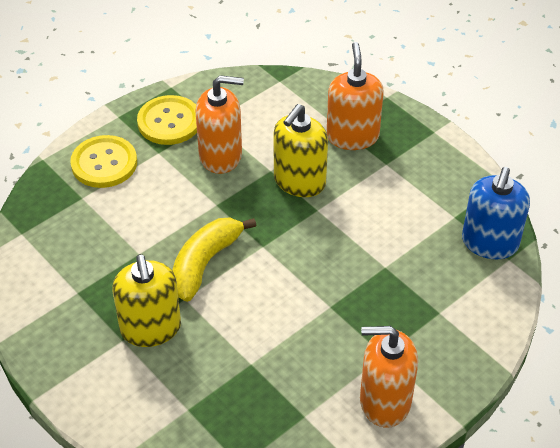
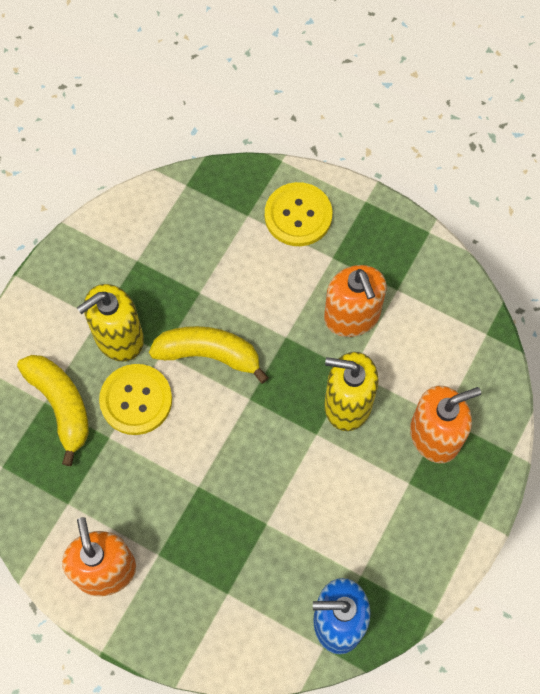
camera: 70 degrees right, 20 degrees up
(169, 122) = (378, 250): yellow button -> yellow button (136, 400)
(198, 395) = (61, 405): none -> yellow banana

